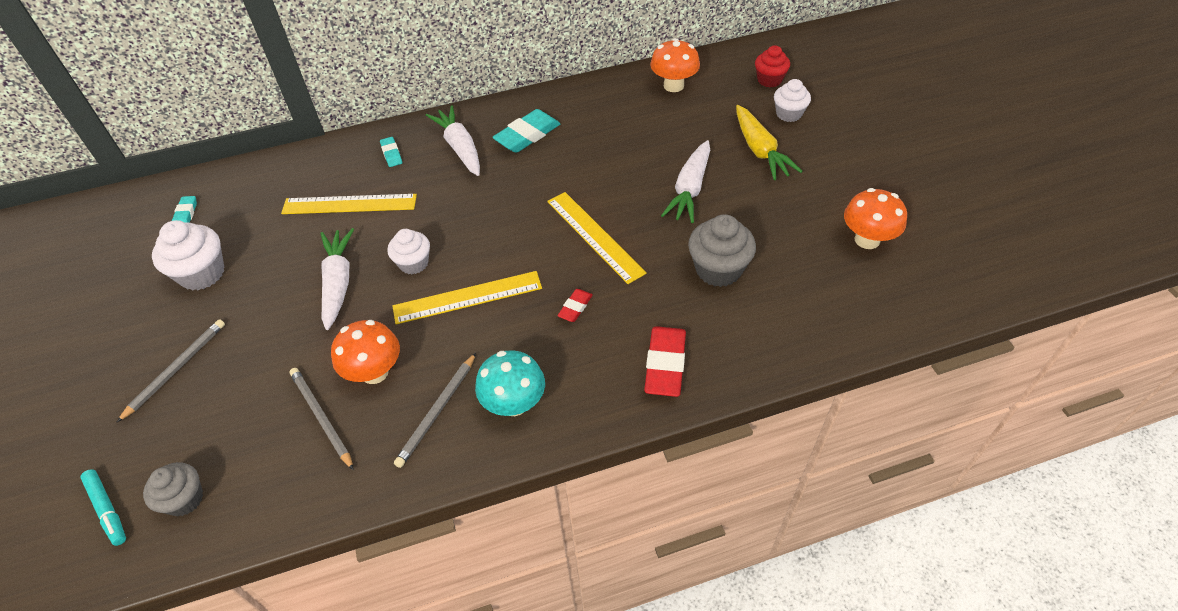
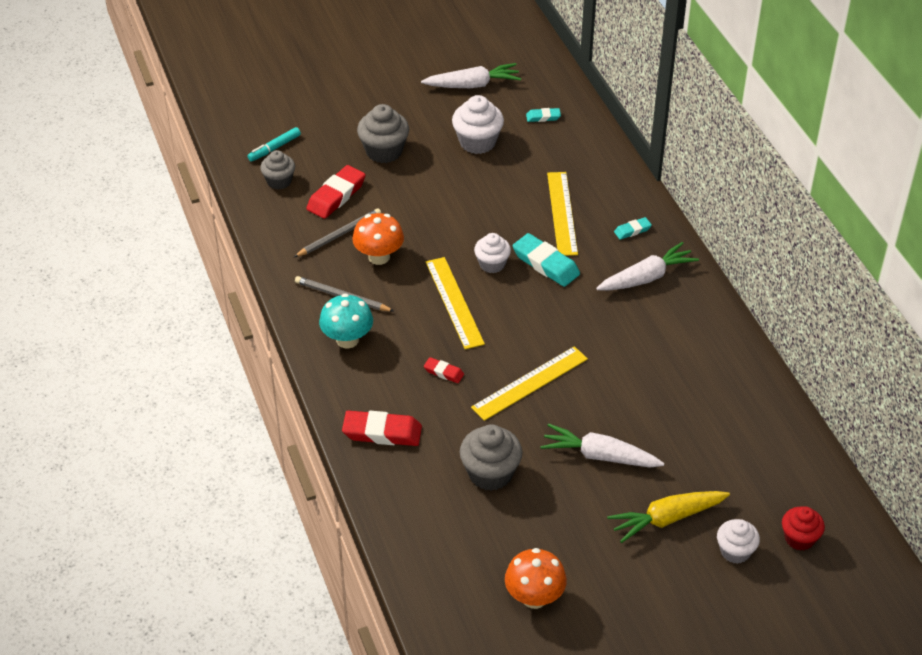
camera: 85 degrees right, 5 degrees down
(176, 369) = (384, 151): grey pencil -> grey cupcake
(243, 423) = (336, 196): none -> red eraser
(338, 283) = (469, 221): white carrot -> white carrot (473, 85)
(527, 135) = (671, 326): turquoise eraser -> turquoise eraser (545, 264)
(673, 85) = (774, 446): orange mushroom -> none

